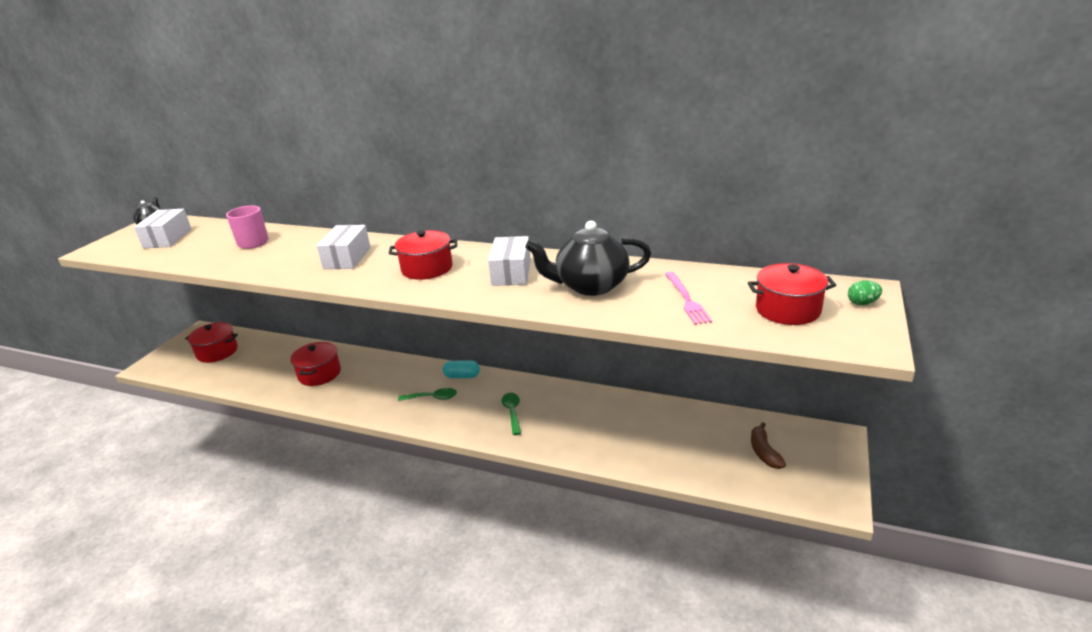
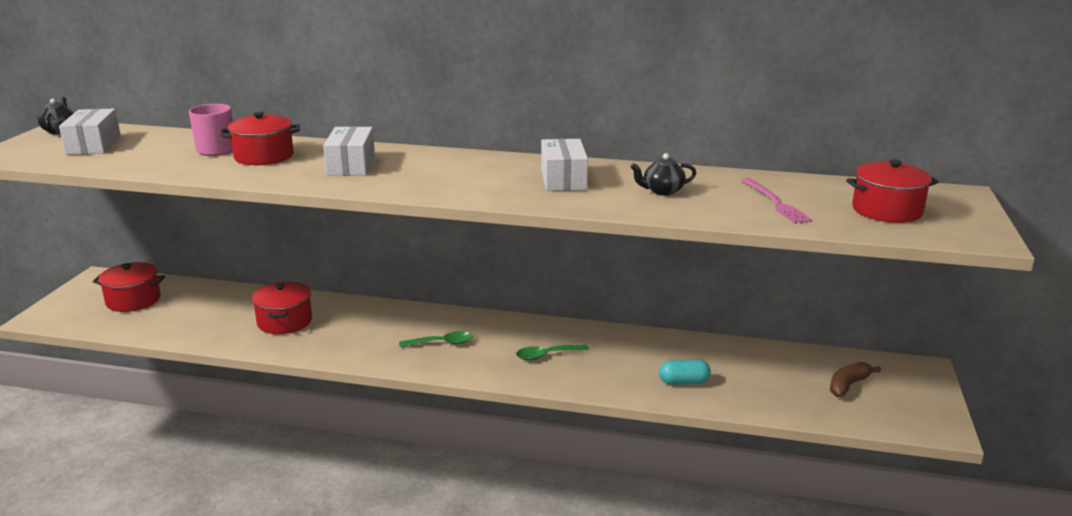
camera: 10 degrees left, 5 degrees down
(427, 268) = (458, 175): red pot -> red pot (264, 156)
(462, 376) = (471, 320): turquoise capsule -> turquoise capsule (684, 382)
(512, 412) = (546, 355): green spoon -> green spoon turned 90 degrees counterclockwise
(590, 286) = (662, 191): black teapot -> black teapot, size x0.50
(764, 452) = (848, 385): brown banana -> brown banana turned 60 degrees clockwise
(862, 303) = (960, 205): green egg -> none

